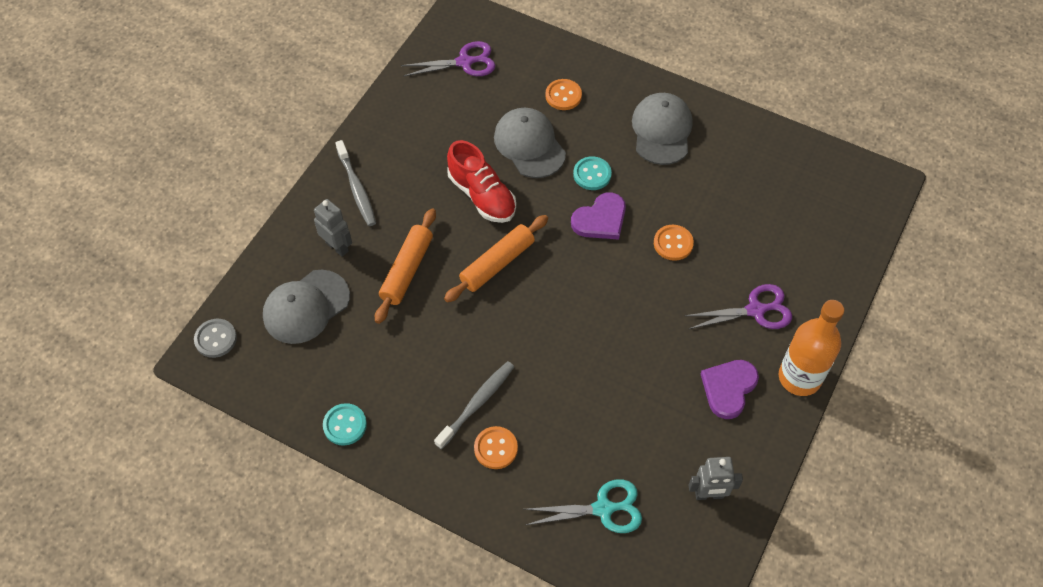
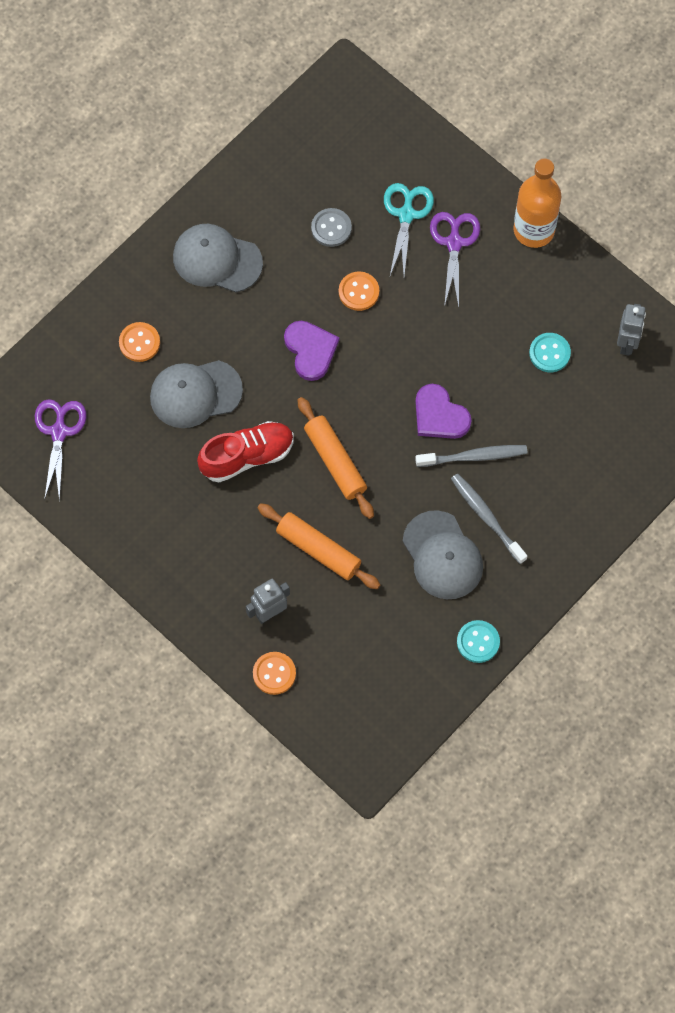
camera: 75 degrees left, 10 degrees up
(216, 339) = (348, 750): grey button -> grey button (331, 228)
(306, 307) = (335, 656): grey cap -> grey cap (442, 556)
(356, 188) = (200, 580): grey toothbrush -> grey toothbrush (474, 456)
(495, 448) = (537, 511): orange button -> orange button (274, 673)
(592, 174) = (252, 343): turquoise button -> turquoise button (549, 353)
(603, 509) = (618, 435): turquoise scissors -> turquoise scissors (406, 215)
(728, 388) = (529, 293): purple heart -> purple heart (439, 415)

